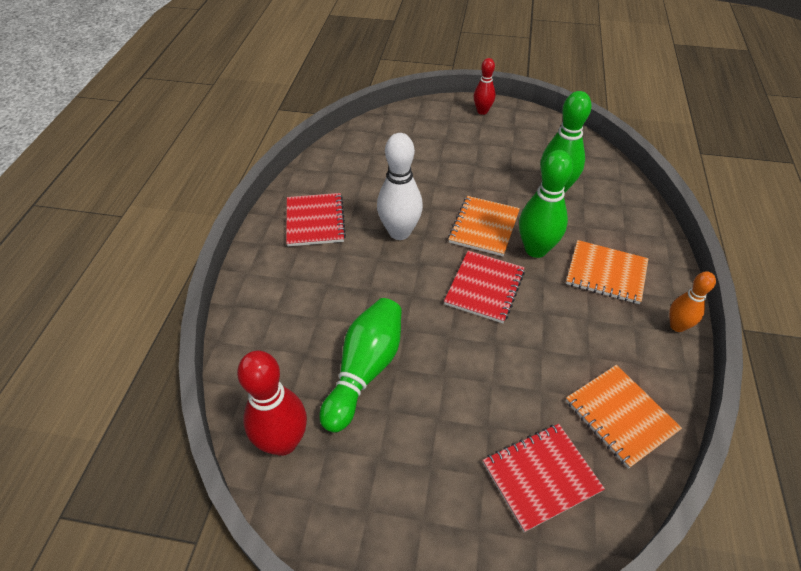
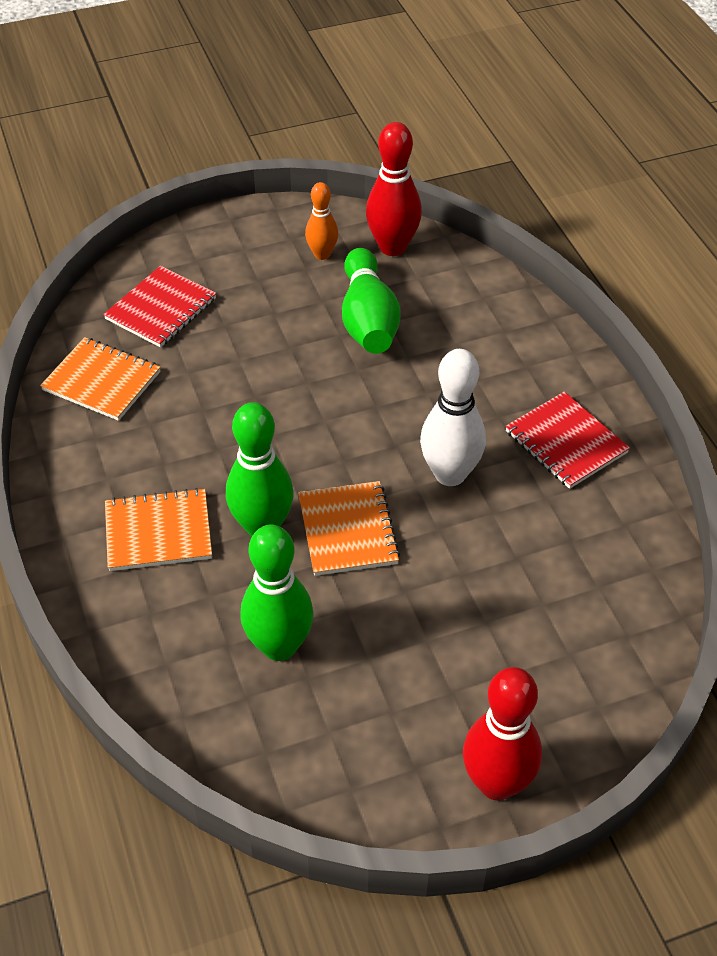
camera: 150 degrees right, 0 degrees up
(482, 111) = (497, 783): red bowling pin -> red bowling pin, size x1.68
(484, 288) = (300, 449): red notebook -> none
(677, 326) = (55, 499): orange bowling pin -> orange bowling pin (322, 254)

